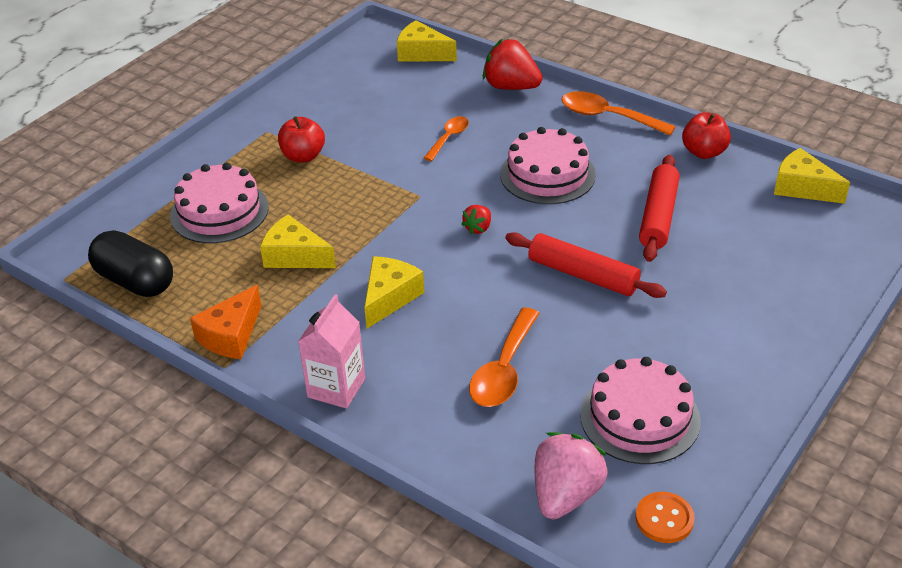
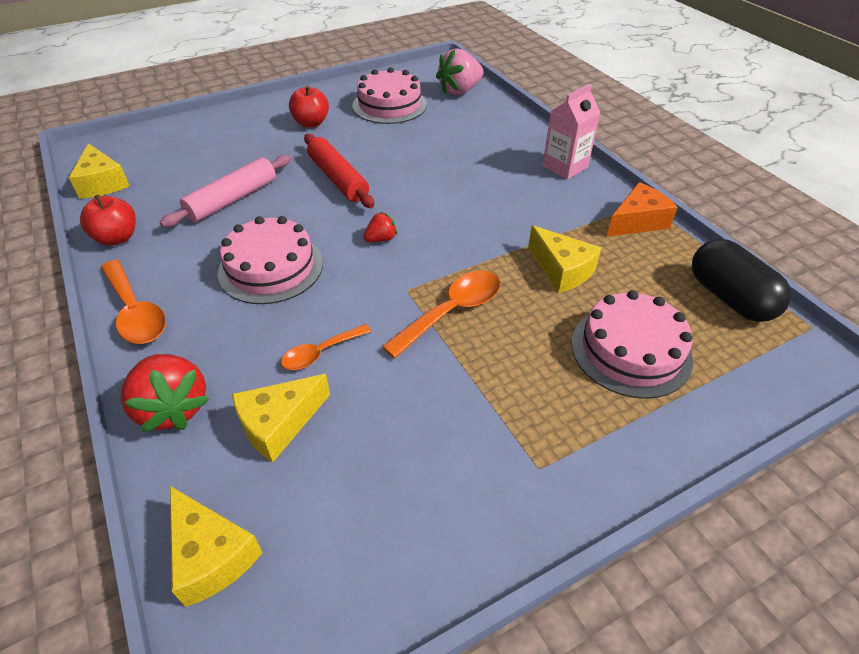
camera: 155 degrees left, 5 degrees up
(303, 156) = (505, 396): red apple -> red apple (311, 123)
(389, 298) = (495, 209): yellow cheese -> yellow cheese (279, 424)
(504, 370) = (446, 145): orange spoon -> orange spoon (452, 311)
(658, 216) = (232, 199): red rolling pin -> pink rolling pin
(664, 519) = (420, 73): orange button -> none

